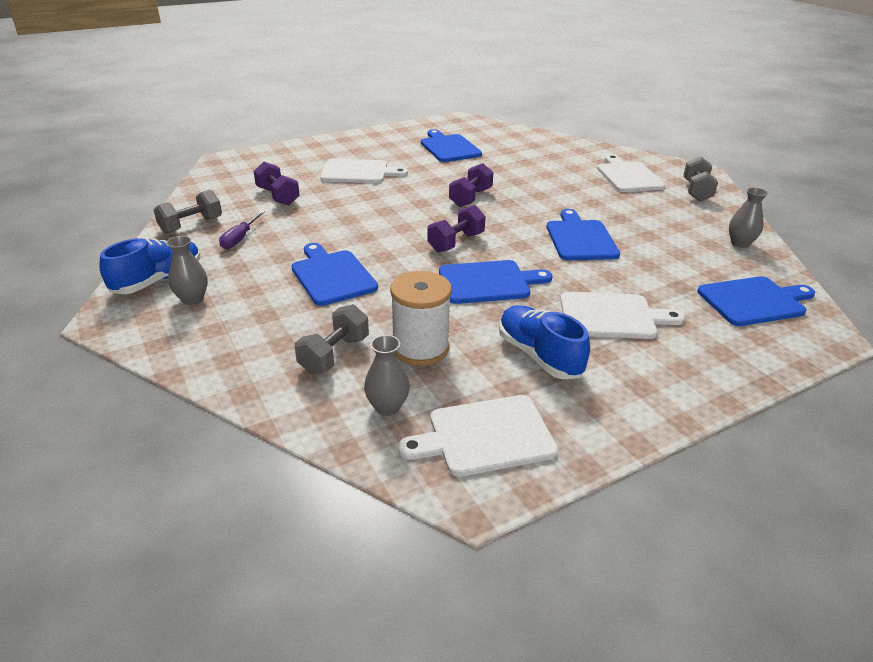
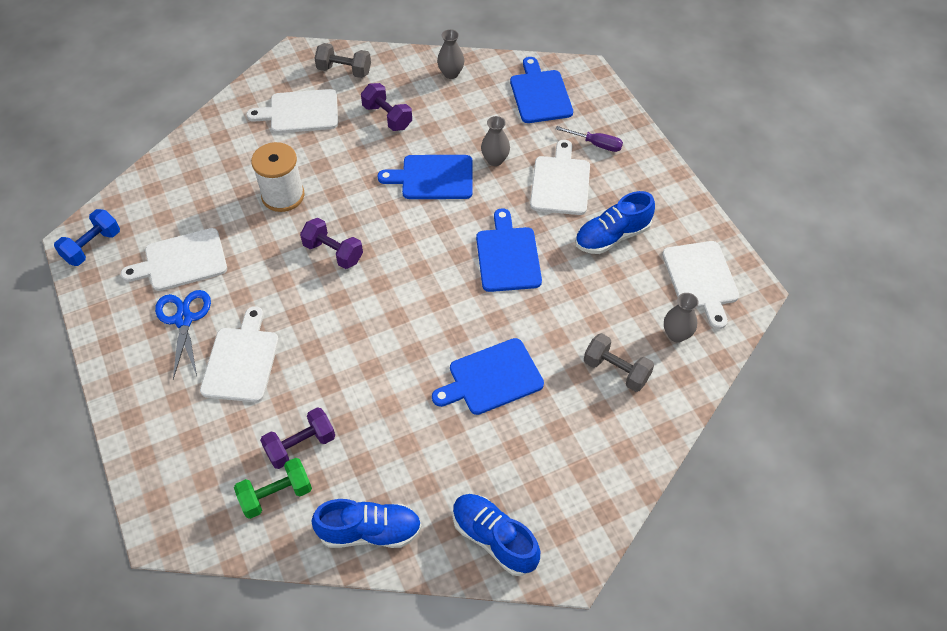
camera: 85 degrees left, 20 degrees up
(191, 225) = (369, 531): grey dumbbell -> blue shoe
(192, 299) = (531, 497): grey vase -> grey vase (495, 160)
(237, 190) = (276, 495): none -> green dumbbell
(240, 239) = (408, 472): purple screwdriver -> purple screwdriver (596, 144)
(395, 152) = (183, 319): none -> blue scissors
(420, 348) = (605, 311): white spool -> white spool (283, 196)
(449, 147) = (182, 261): blue cutting board -> white cutting board
(456, 123) = (92, 246): none -> blue dumbbell
(456, 242) = (433, 274): purple dumbbell -> purple dumbbell (387, 117)

